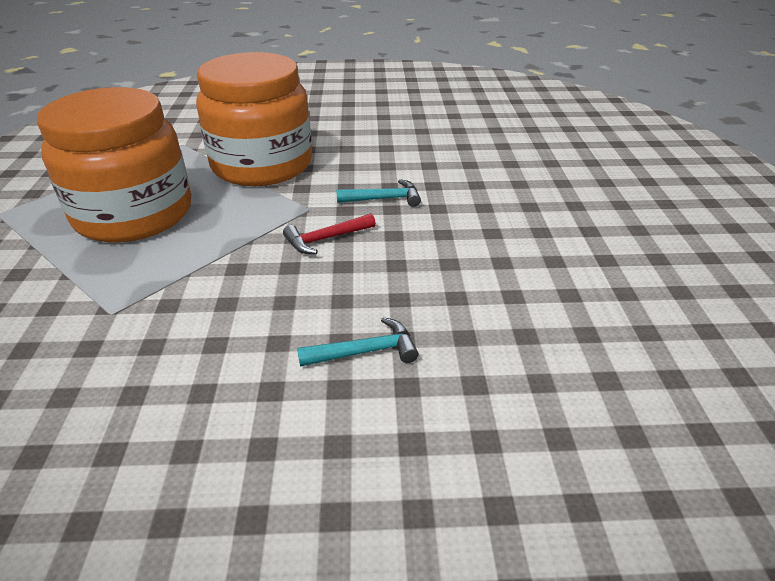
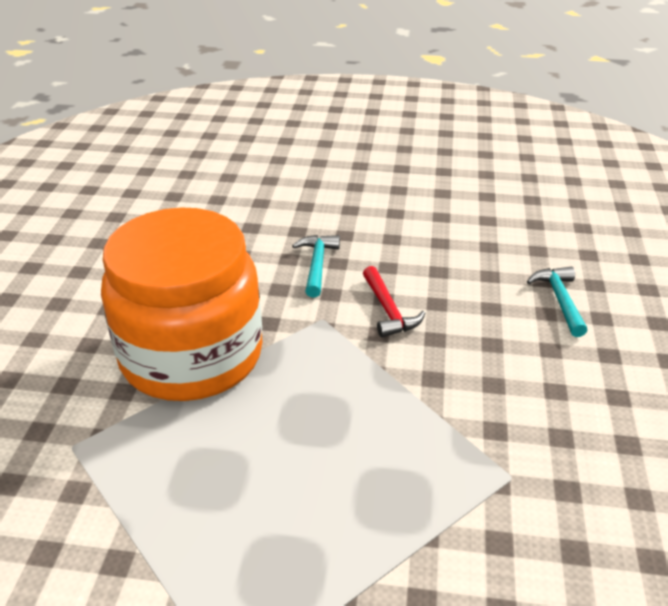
camera: 80 degrees left, 0 degrees up
(134, 214) = (289, 483): orange jar -> none

